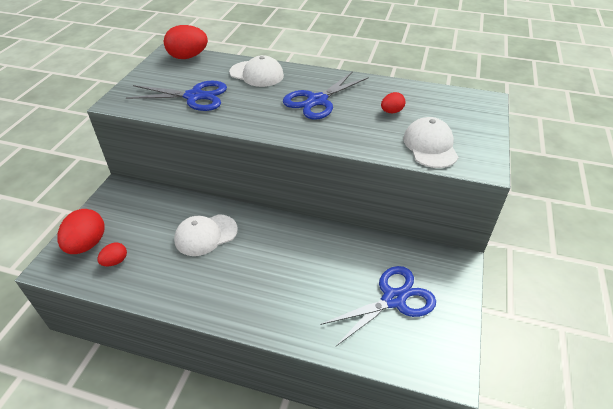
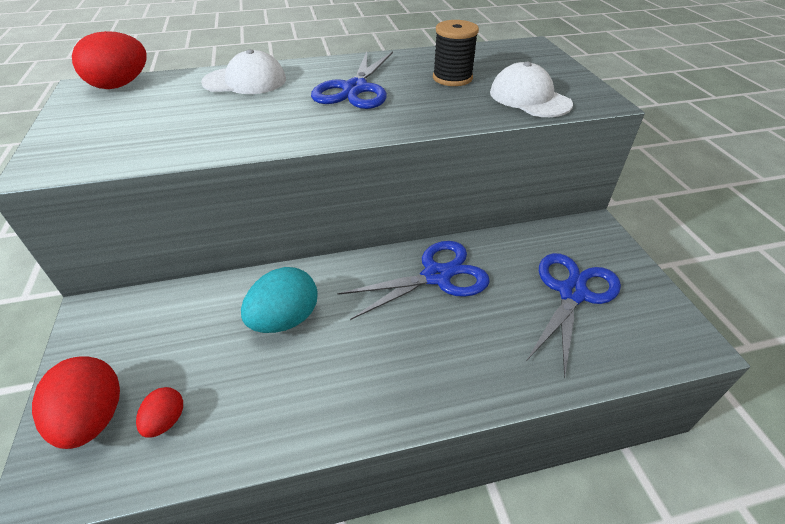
camera: 30 degrees left, 0 degrees up
(194, 96) = (175, 127): blue scissors -> blue scissors (436, 276)
(205, 235) = (285, 319): white cap -> turquoise egg
(391, 112) = (452, 78): red egg -> black spool

